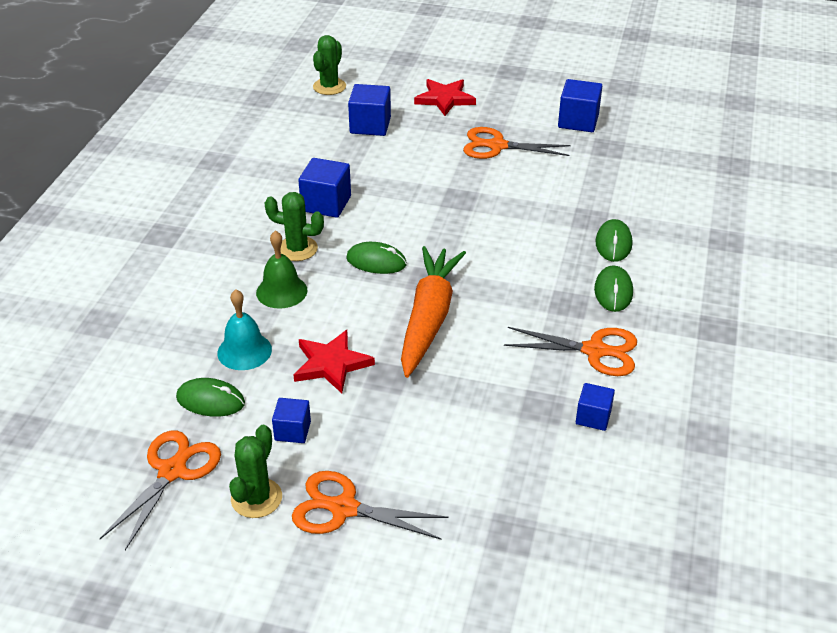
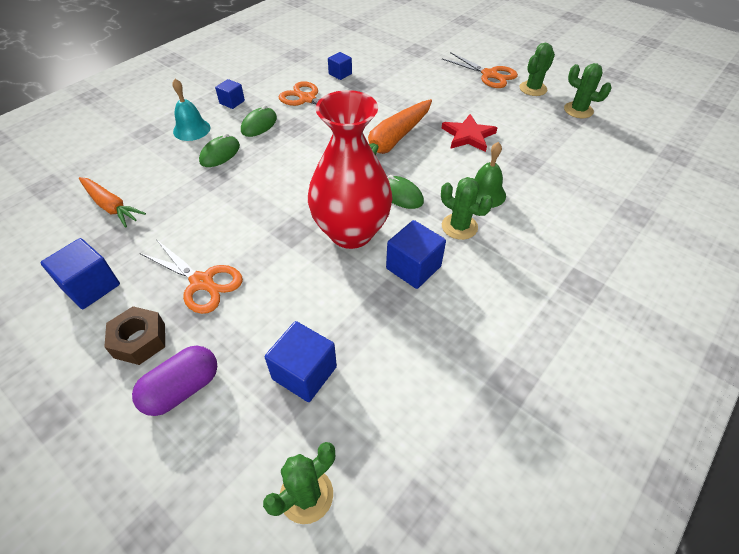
camera: 155 degrees left, 10 degrees up
(172, 471) = (578, 110): orange scissors -> green cactus
(210, 400) = (552, 137): green mouse -> none
(244, 351) = (524, 159): turquoise bell -> turquoise bell (191, 129)
(292, 431) = (505, 110): blue cube -> blue cube (232, 102)
(403, 213) = (351, 232): none -> red vase
(445, 99) = (182, 389): red star -> purple capsule
(501, 109) = (139, 340): none -> brown nut
(647, 168) = (111, 206): none -> orange carrot

